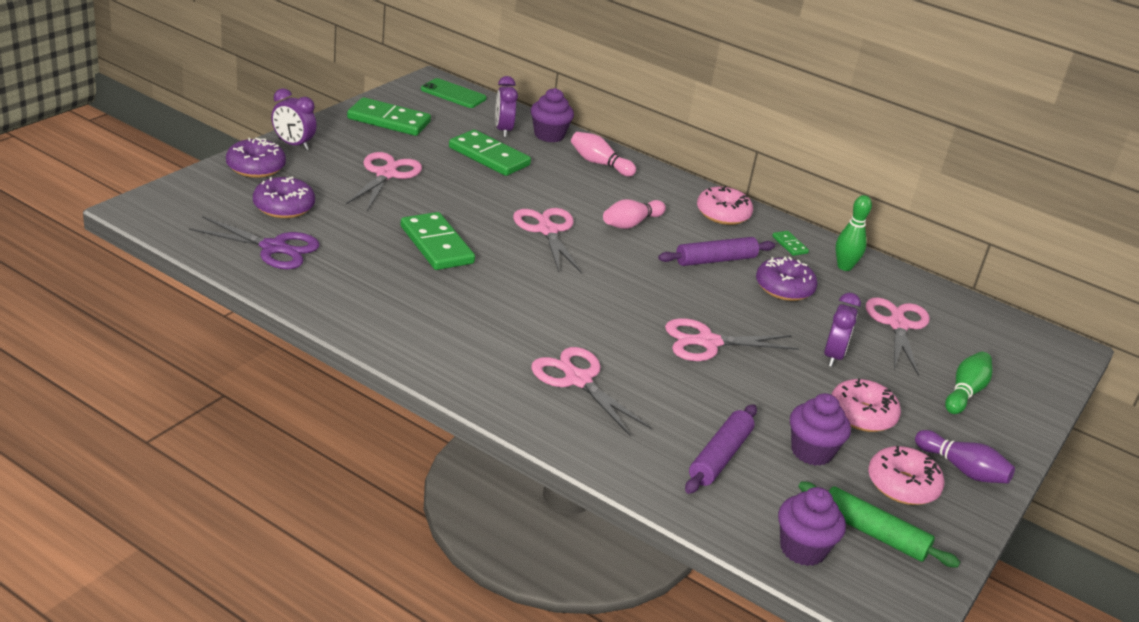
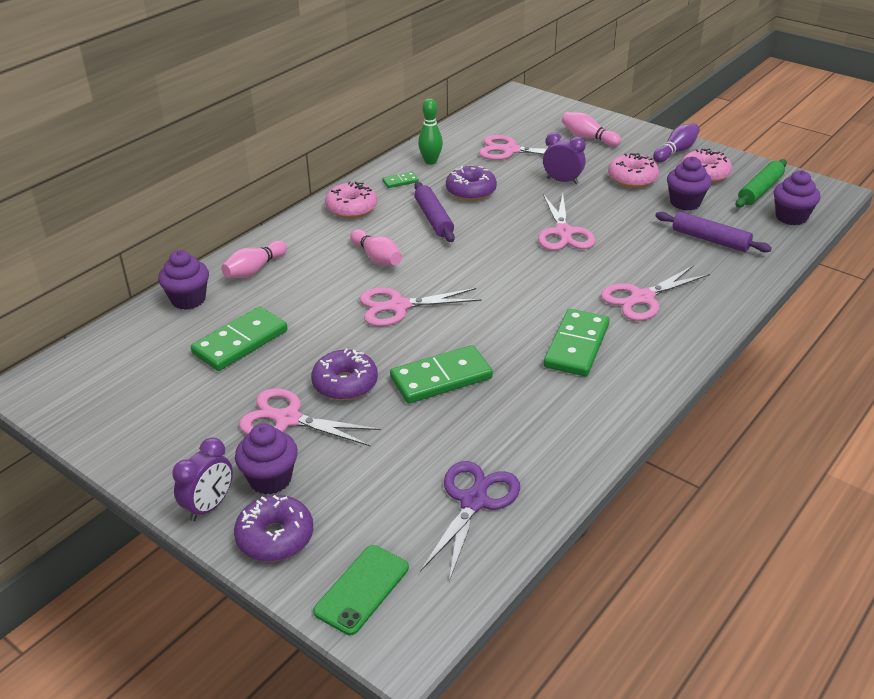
camera: 80 degrees left, 5 degrees up
(284, 207) = (376, 501): purple donut -> purple donut (345, 384)
(317, 166) = (270, 479): none -> purple cupcake
(389, 120) = (142, 422): green domino -> green domino (576, 346)
(453, 94) = (69, 369): green phone -> green phone (362, 589)
(503, 130) = (174, 331): purple clock -> none
(965, 392) = (588, 138): green bowling pin -> pink bowling pin

